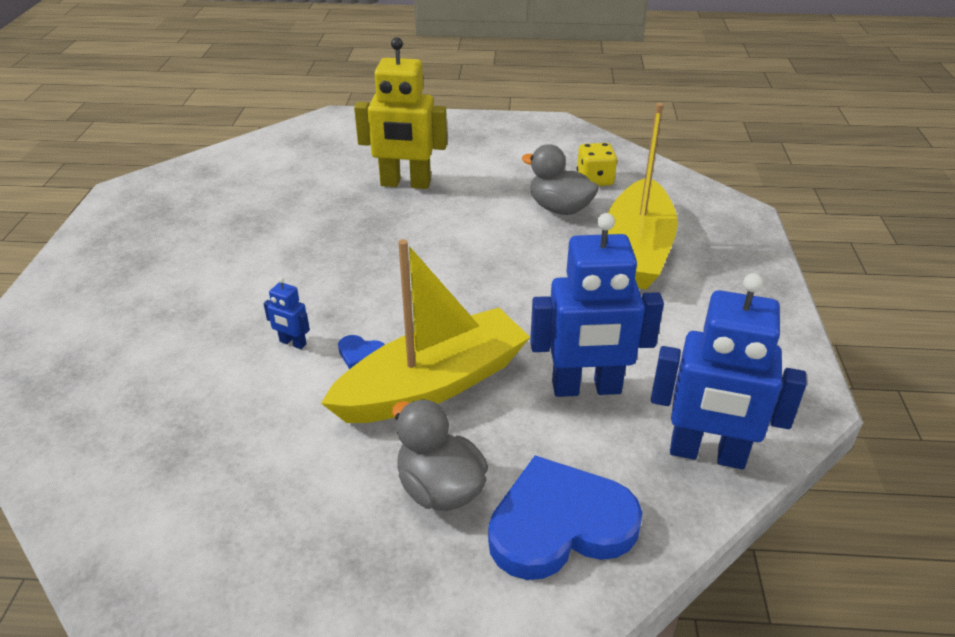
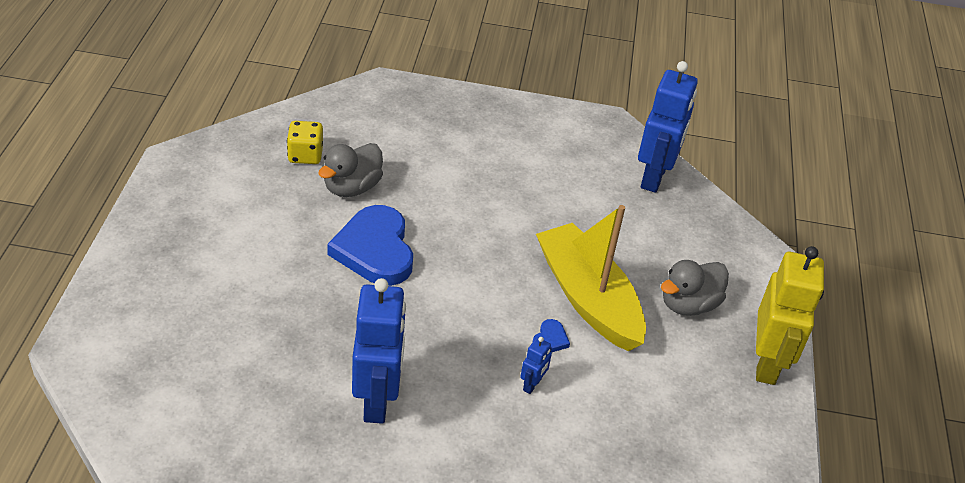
camera: 90 degrees left, 5 degrees up
(405, 184) = (273, 291): yellow robot -> yellow robot (767, 363)
(560, 524) = (713, 252): blue heart -> blue heart (375, 250)
(586, 388) = (594, 217): blue robot -> blue robot (377, 400)
(637, 250) = (429, 155): yellow boat -> none

